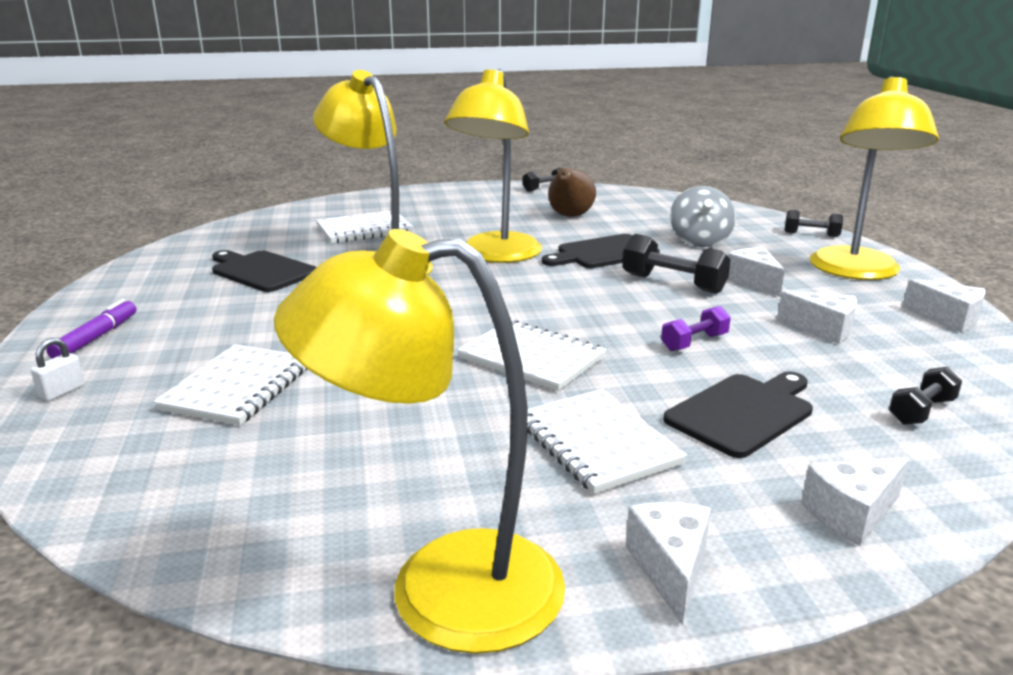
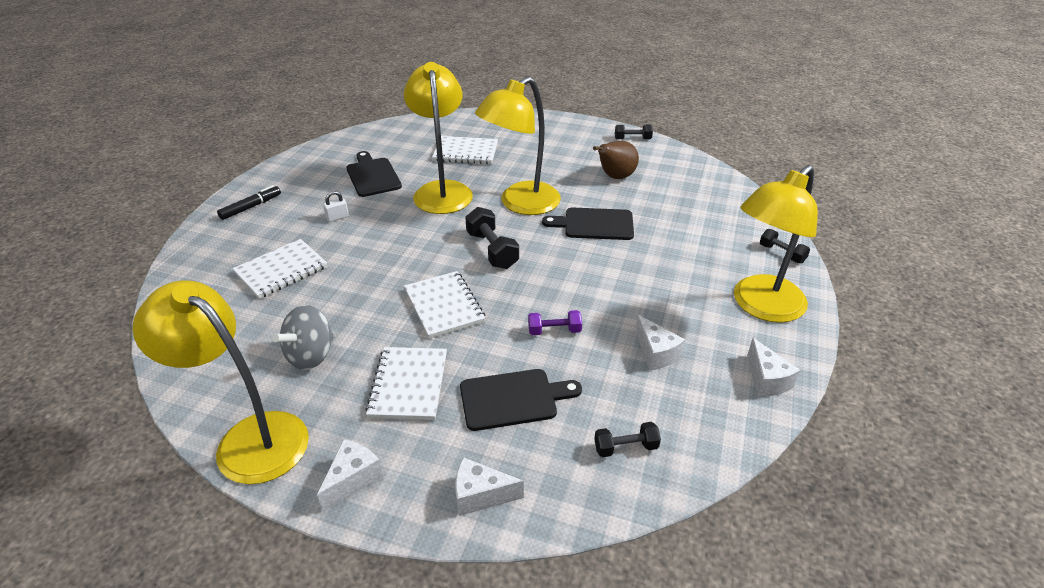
camera: 30 degrees right, 15 degrees up
(62, 392) = (208, 243): white padlock -> white padlock (337, 217)
(95, 338) = (250, 207): purple marker -> black marker
(673, 284) = (606, 271): black dumbbell -> black dumbbell (492, 250)
(699, 241) = (680, 234): grey spinning top -> grey spinning top (311, 355)
(754, 282) = (666, 290): white cheese -> none

